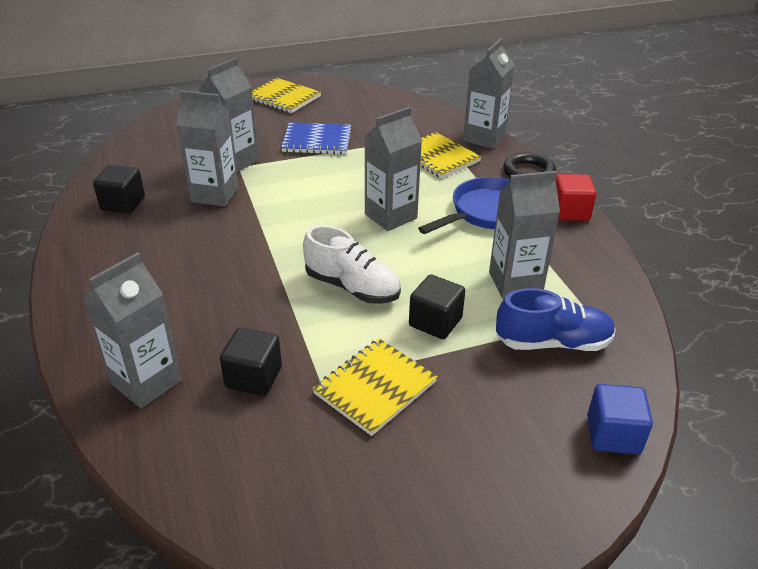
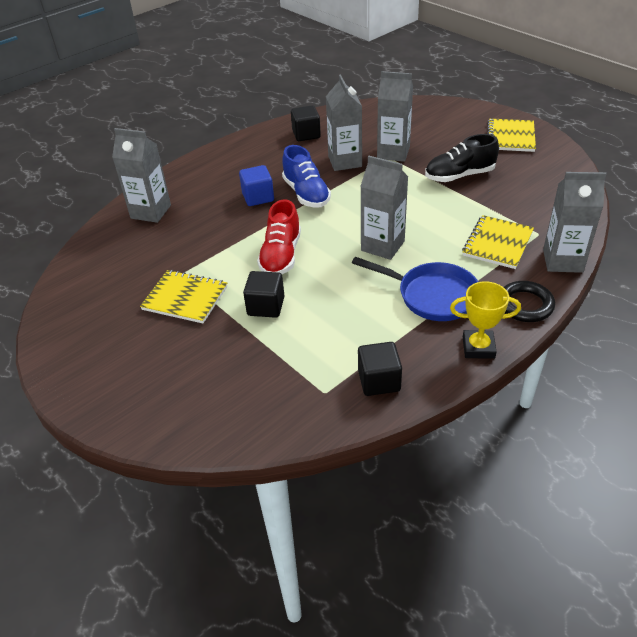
camera: 70 degrees right, 5 degrees up
(253, 377) = (172, 247): black cube -> black cube (379, 381)
(317, 141) = (459, 176): blue notebook -> black shoe
(352, 287) = (281, 256): white shoe -> red shoe
(515, 283) = (341, 336): grey carton -> none
(553, 343) = (276, 375): blue shoe -> blue shoe (306, 194)
(570, 212) = (478, 347): red cube -> yellow trophy
(613, 434) = (189, 430): blue cube -> blue cube (258, 197)

